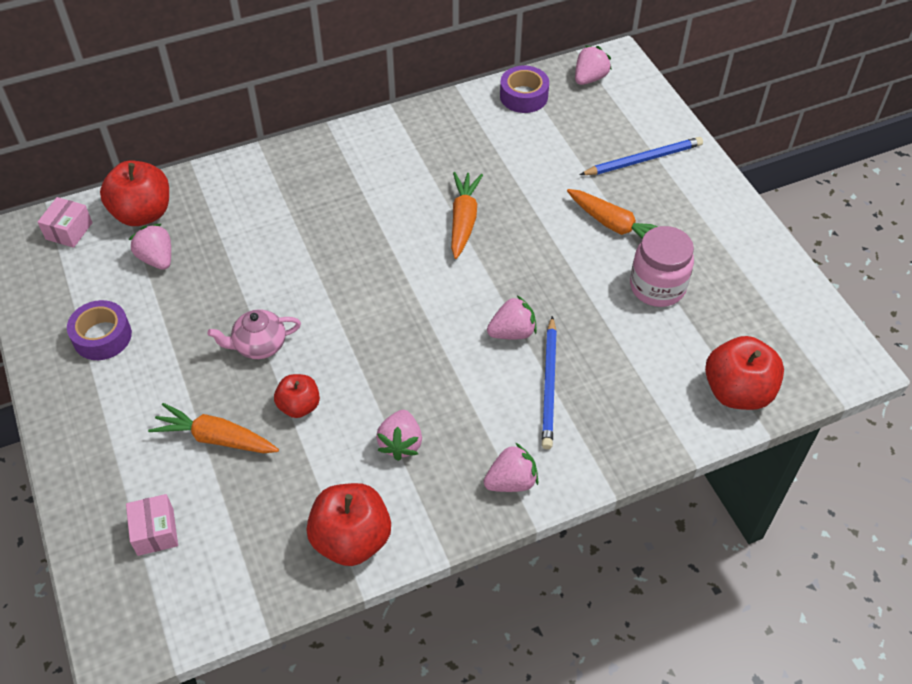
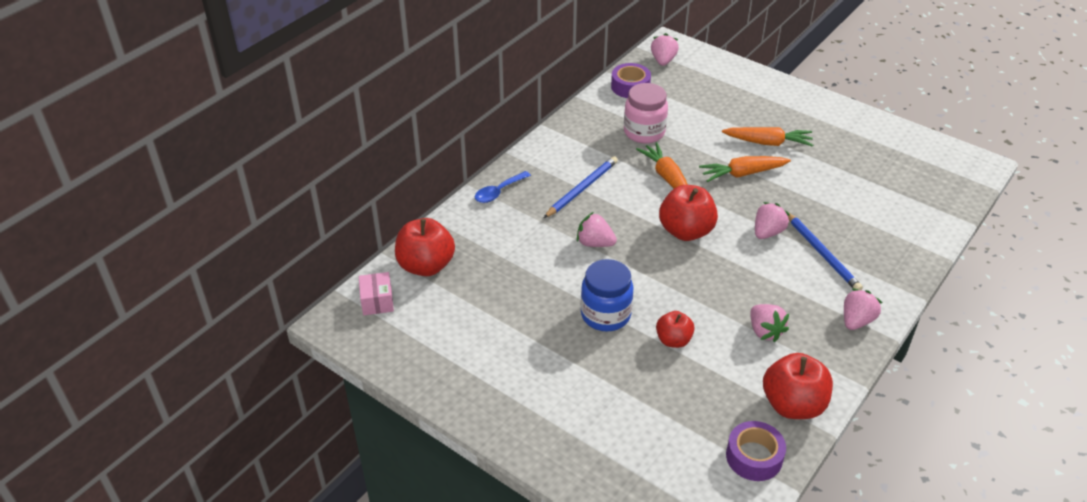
camera: 30 degrees left, 10 degrees down
(102, 336) = (480, 361): purple tape -> purple tape (754, 457)
(155, 532) = (654, 468): pink box -> none
(157, 259) = (469, 291): pink strawberry -> pink strawberry (595, 243)
(216, 438) = (636, 388): orange carrot -> orange carrot (742, 174)
(259, 345) = (605, 315): pink teapot -> blue jar
(279, 163) = (499, 192): none -> blue spoon
(643, 159) = (746, 97): blue pencil -> blue pencil (582, 189)
(657, 287) = (829, 168): pink jar -> pink jar (644, 132)
(737, 392) = (934, 208): red apple -> red apple (686, 231)

